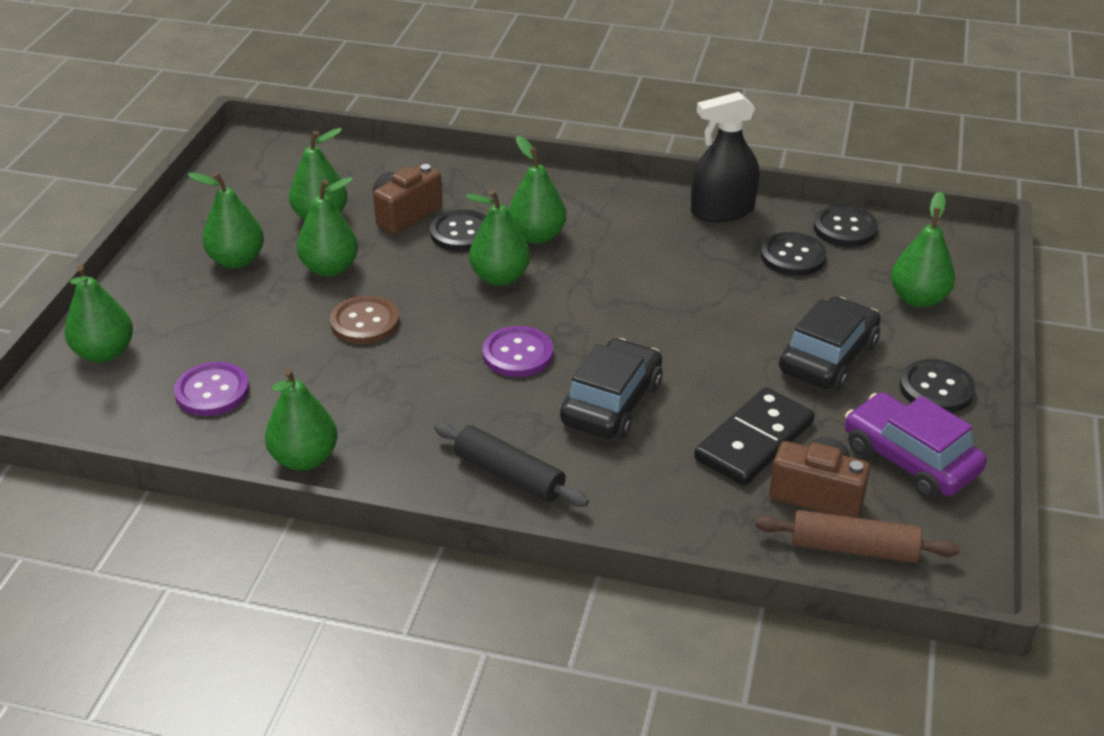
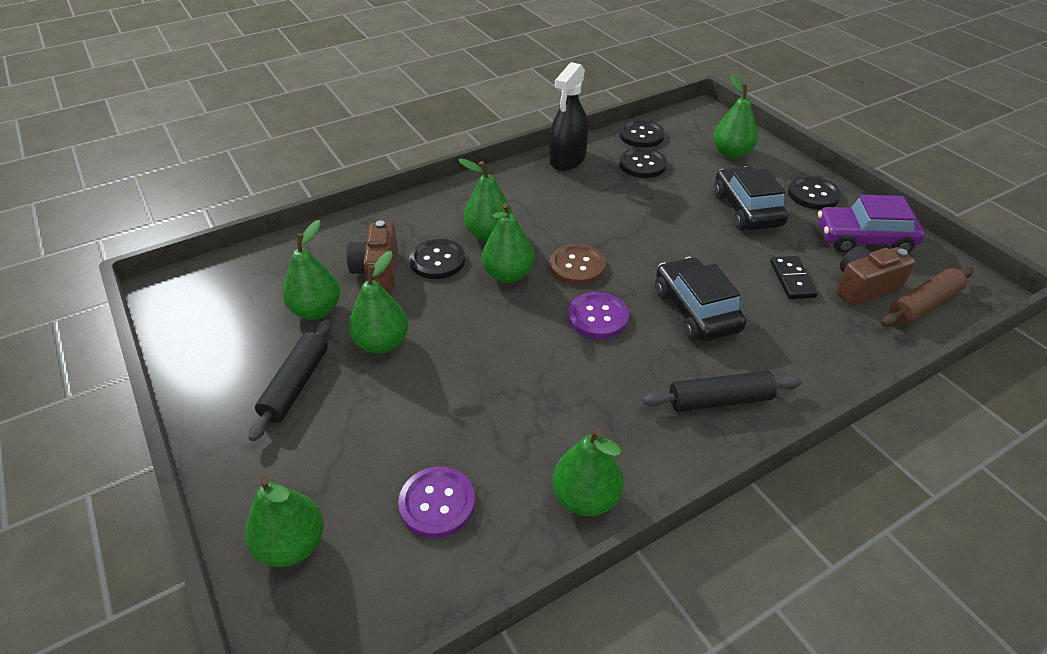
camera: 45 degrees left, 5 degrees up
(236, 260) = (296, 385): green pear -> black rolling pin
(365, 322) = (468, 365): brown button -> brown button (577, 266)
(754, 440) = (792, 279): black domino -> black domino, size x0.62

